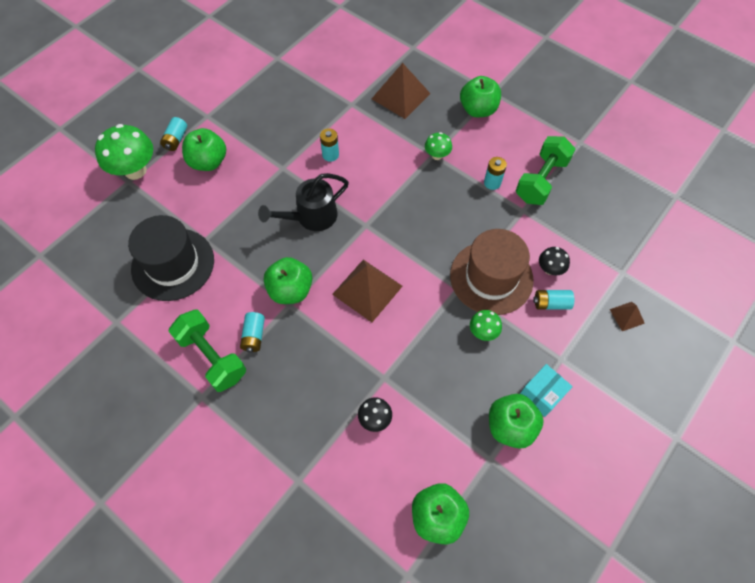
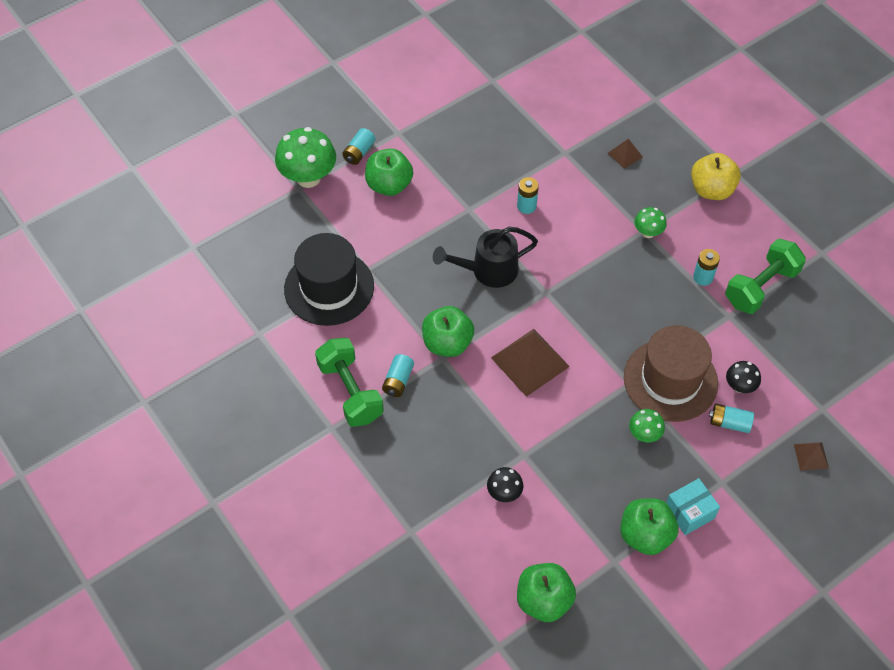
camera: 15 degrees right, 5 degrees down
(401, 96) = (625, 155): brown pyramid -> brown pyramid, size x0.50
(478, 110) = (711, 190): green apple -> yellow apple

